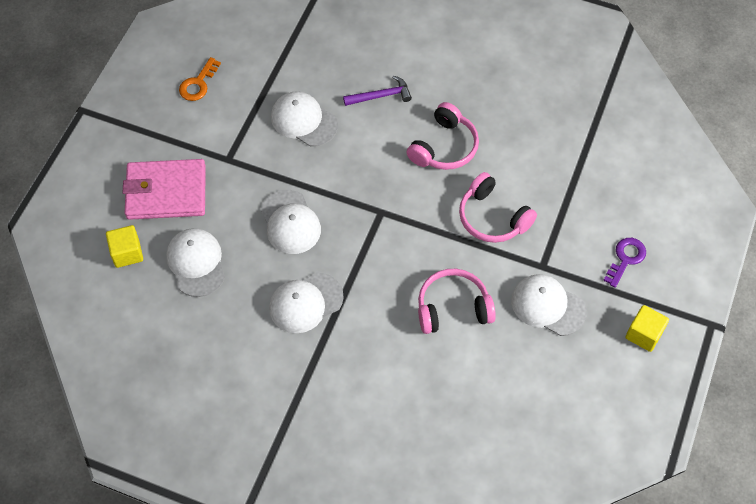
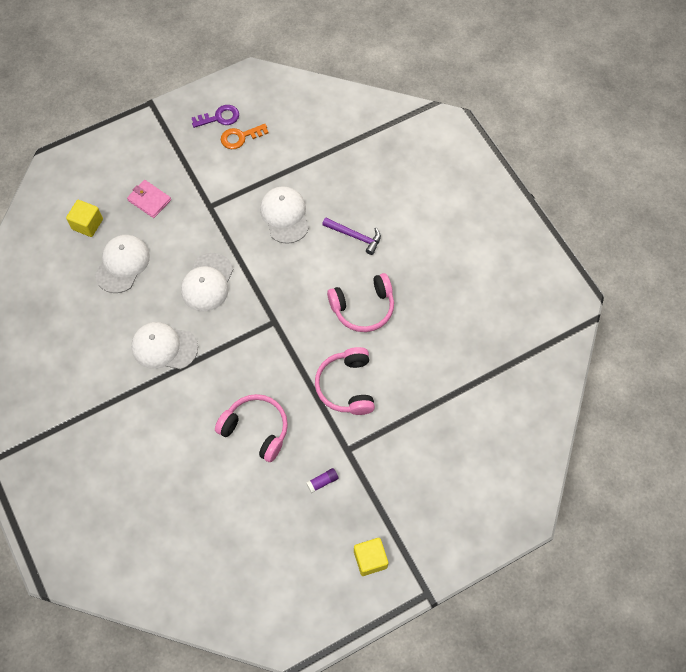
camera: 40 degrees right, 5 degrees up
(166, 192) = (149, 200): pink wallet -> pink wallet, size x0.53
(548, 306) = (322, 482): white cap -> purple glue stick
(625, 259) = (412, 493): purple key -> purple key (219, 117)

